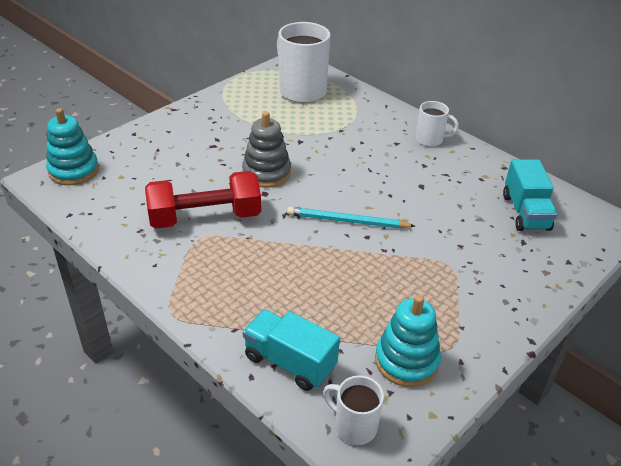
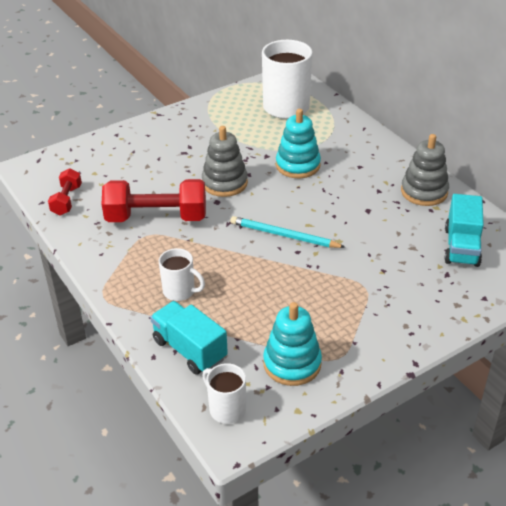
camera: 15 degrees right, 0 degrees up
(73, 171) = (55, 163): turquoise stacking toy -> turquoise stacking toy (298, 165)
(98, 209) = (67, 200): none -> red dumbbell
(430, 140) = (395, 166): white mug -> white mug (180, 291)
(468, 162) = (424, 192): none -> grey stacking toy

